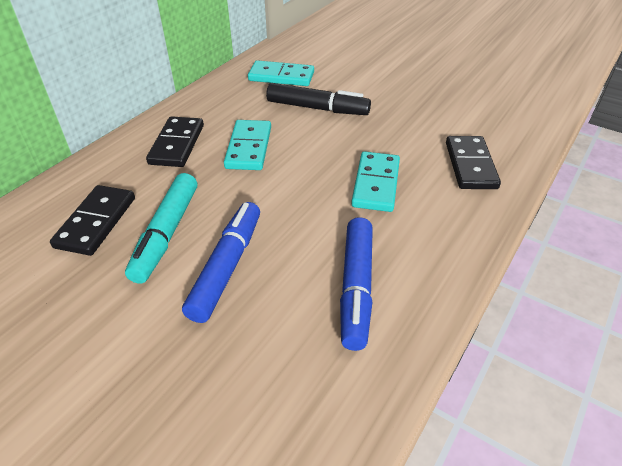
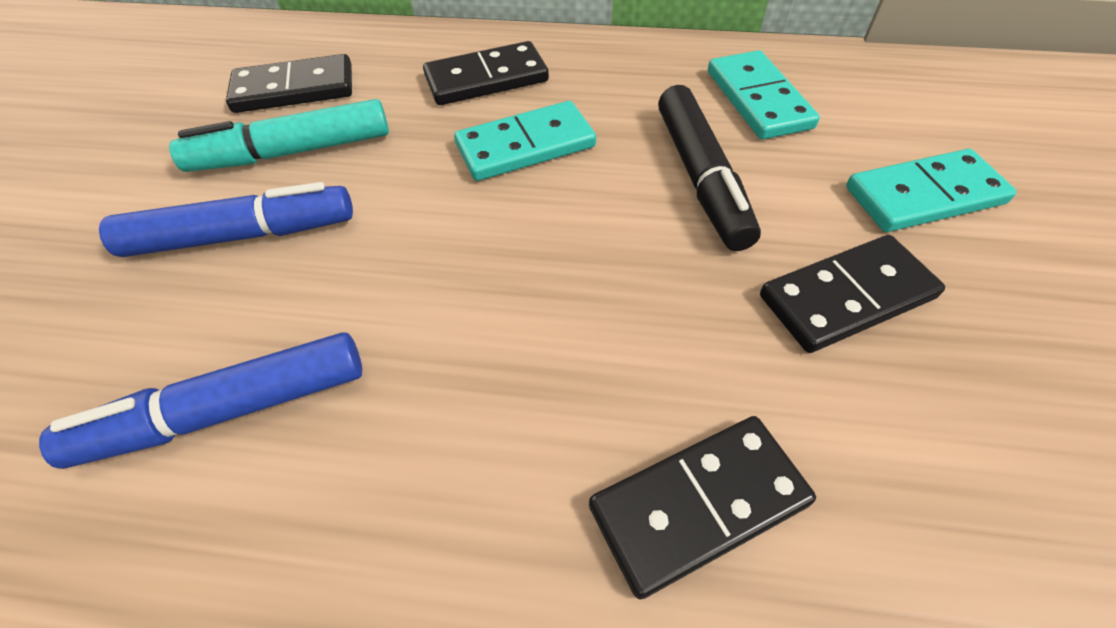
camera: 65 degrees right, 10 degrees up
(376, 184) = (523, 343): turquoise domino -> turquoise domino (924, 196)
(404, 102) = (846, 296): none -> black domino

